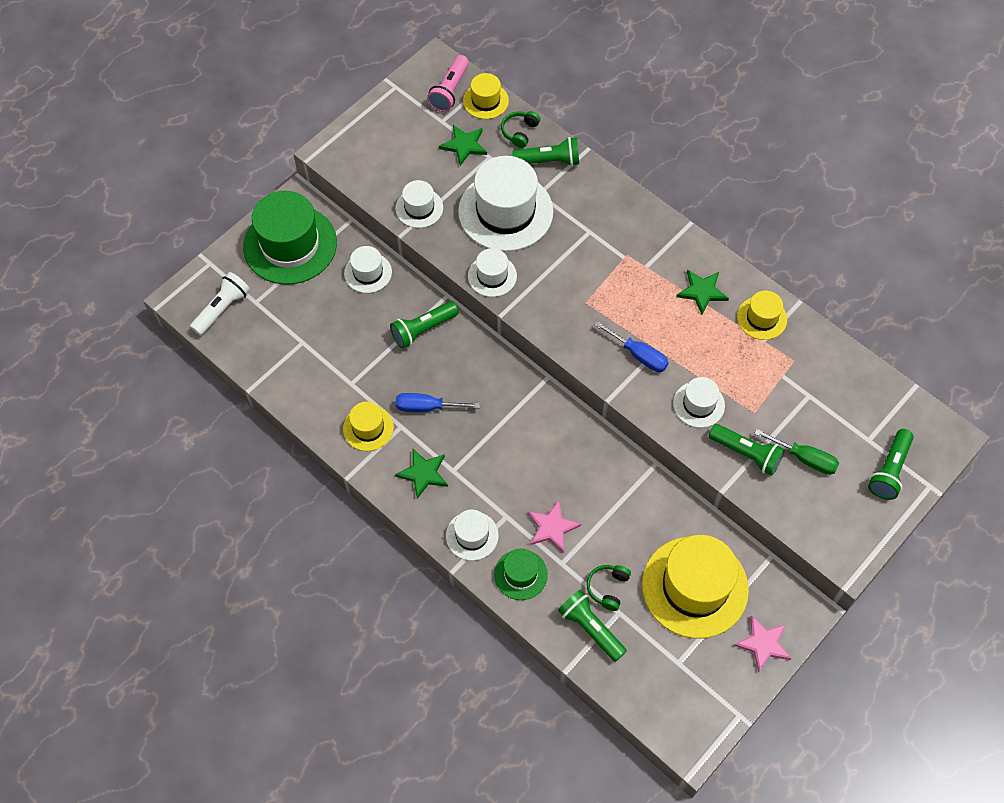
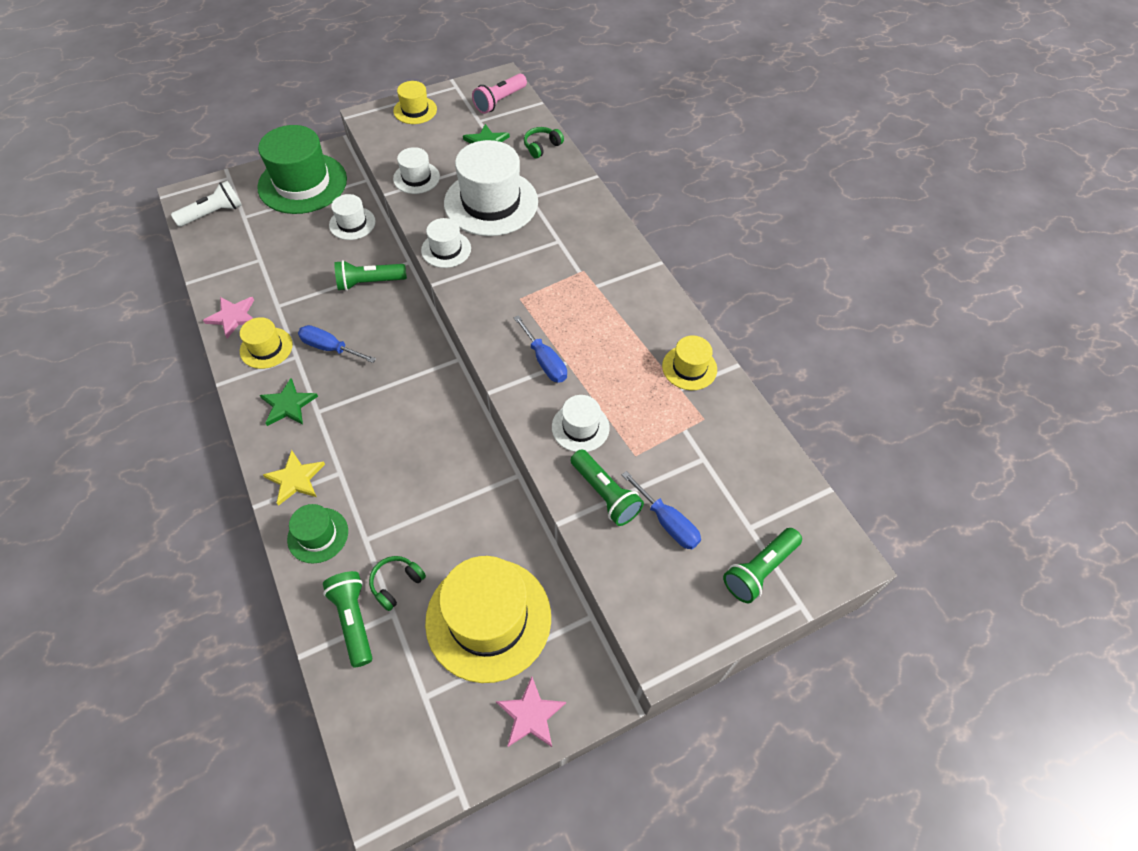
camera: 20 degrees right, 5 degrees down
(472, 535) = (295, 479): white hat -> yellow star
(485, 101) = (526, 116): yellow hat -> yellow hat (415, 110)
(549, 161) = (555, 175): green flashlight -> none
(552, 527) = (377, 500): pink star -> pink star (233, 317)
(702, 292) = (640, 324): green star -> none
(804, 458) = (667, 522): green screwdriver -> blue screwdriver

